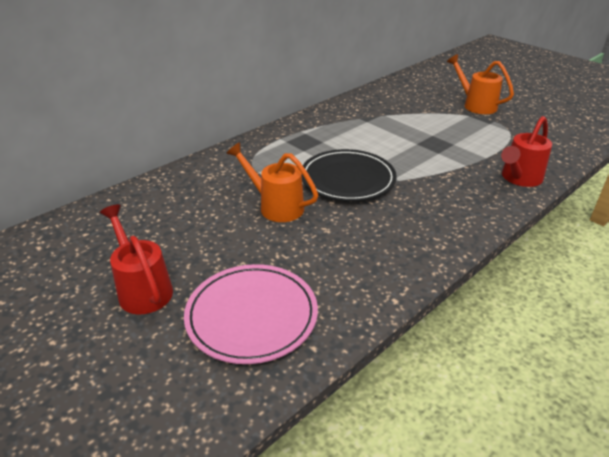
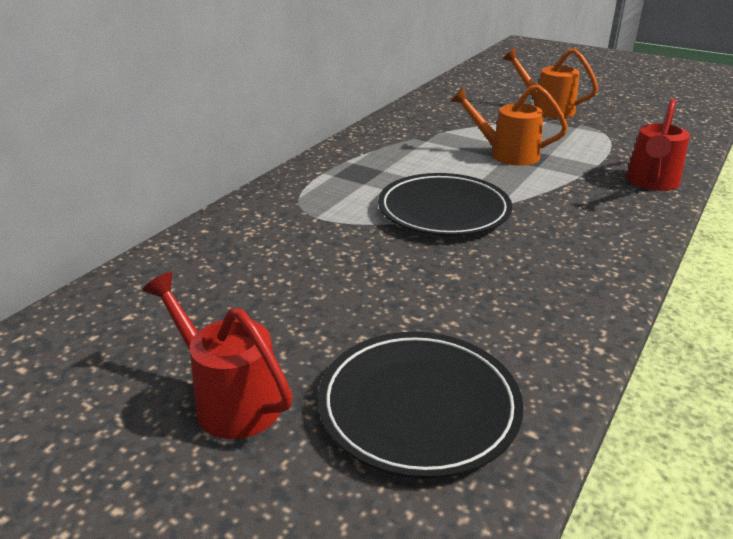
camera: 15 degrees left, 5 degrees down
(252, 316) = (418, 407): pink plate -> black plate
(276, 206) = (367, 256): orange watering can -> orange watering can (507, 154)

